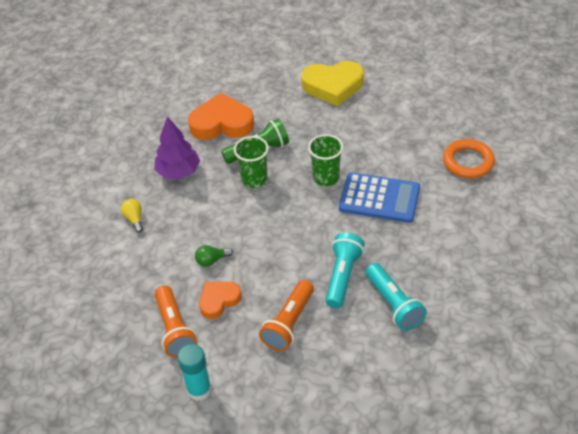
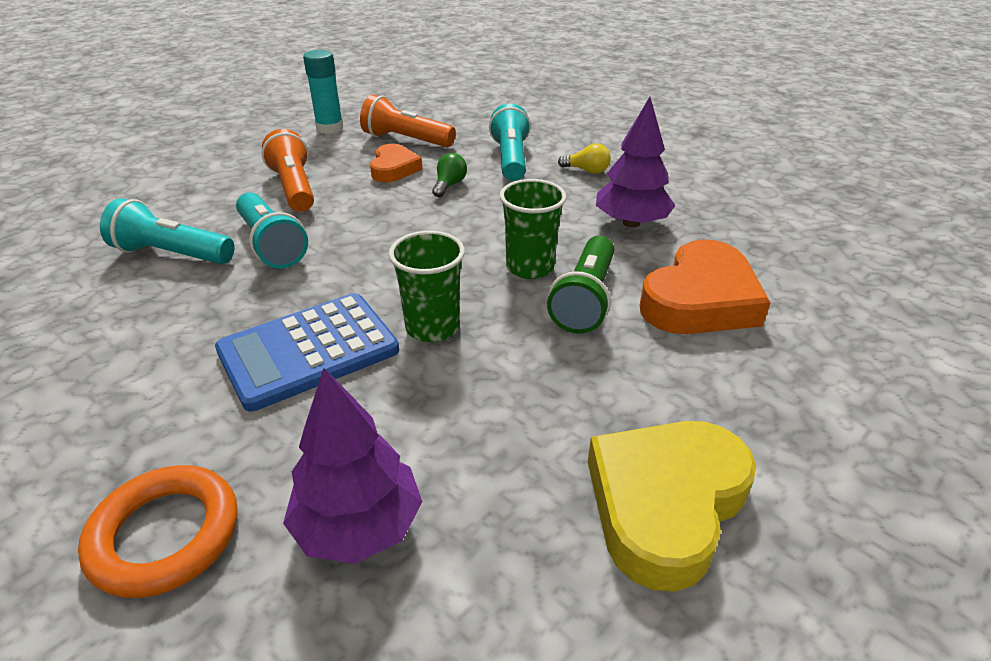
camera: 130 degrees right, 10 degrees down
(151, 259) = (510, 159): none -> turquoise flashlight
(415, 131) = (359, 526): none -> purple tree

